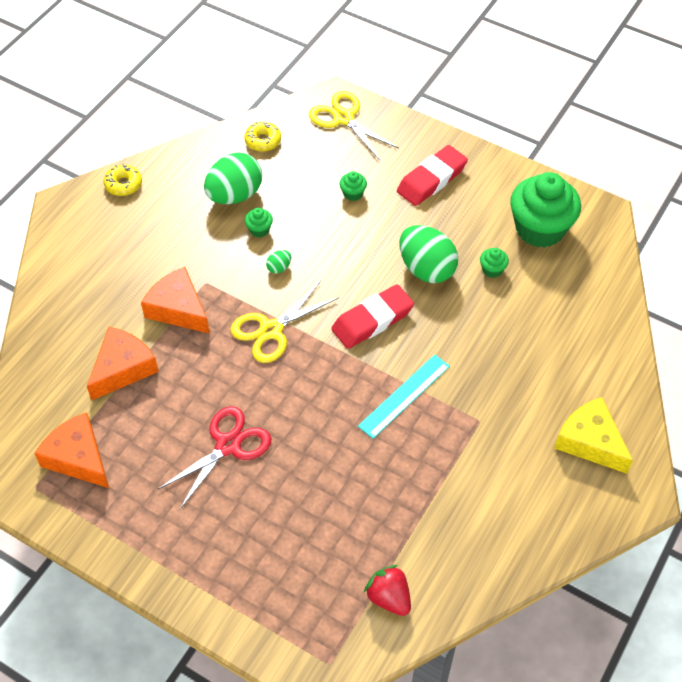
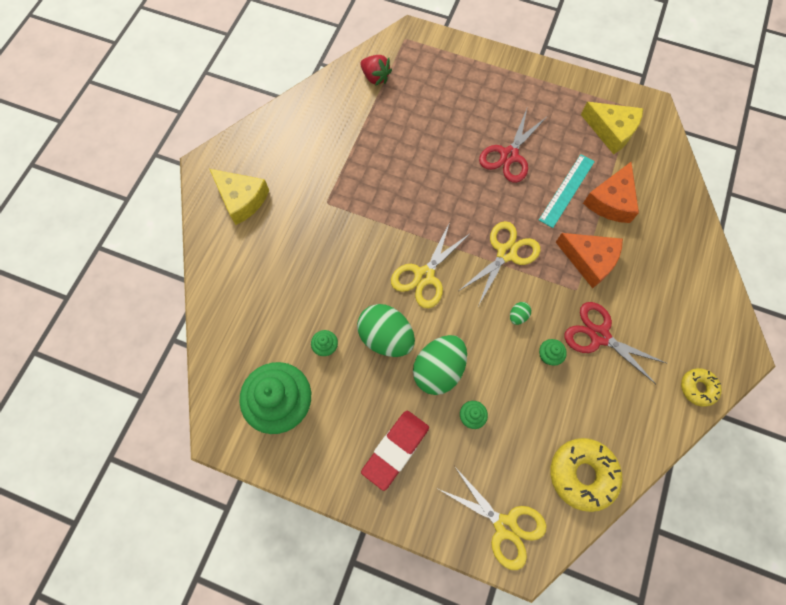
camera: 170 degrees right, 15 degrees up
(78, 458) = (611, 131): orange cheese -> yellow cheese
(200, 239) = (599, 335): none -> red scissors
(235, 195) = (585, 393): green egg -> green egg (438, 369)
(263, 141) = (582, 474): yellow donut -> yellow donut, size x1.74
(372, 320) = (424, 276): red eraser -> yellow scissors
(404, 396) = (387, 213): turquoise ruler -> turquoise ruler (567, 190)

